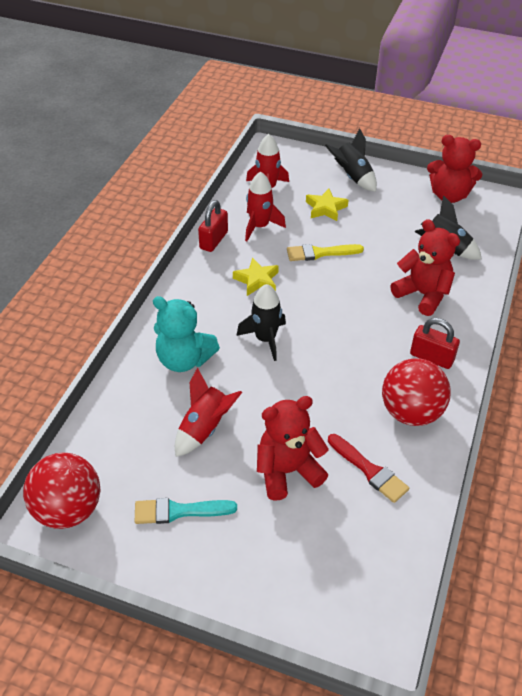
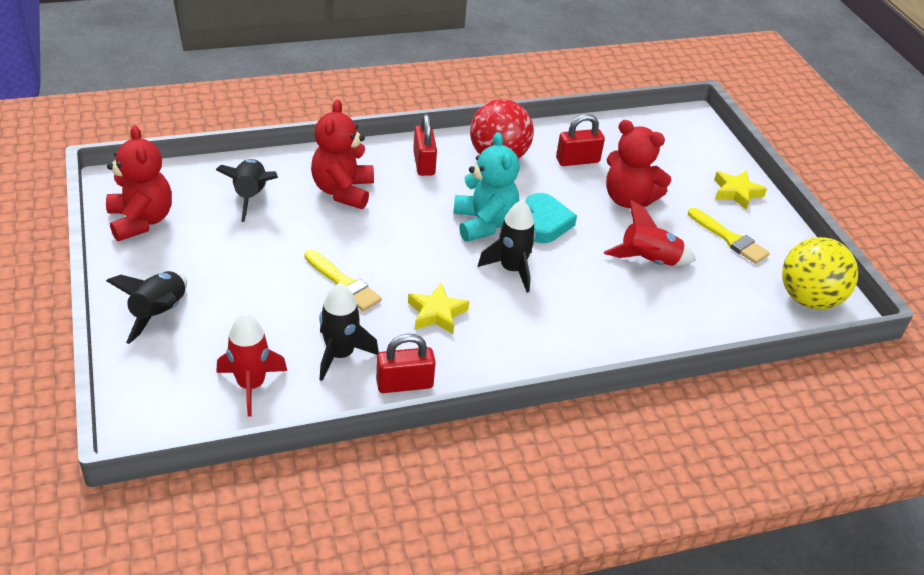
camera: 130 degrees left, 5 degrees down
(68, 509) = (808, 299): red ball -> yellow ball
(179, 511) = (729, 239): turquoise brush -> yellow brush
(184, 360) = (598, 312): turquoise teddy bear -> turquoise teddy bear (484, 223)
(259, 226) = (340, 355): red rocket -> black rocket
(301, 390) = (545, 223): none -> turquoise heart
(325, 208) = (252, 312): yellow star -> yellow star (736, 193)
(369, 470) = (577, 160): red brush -> red padlock

